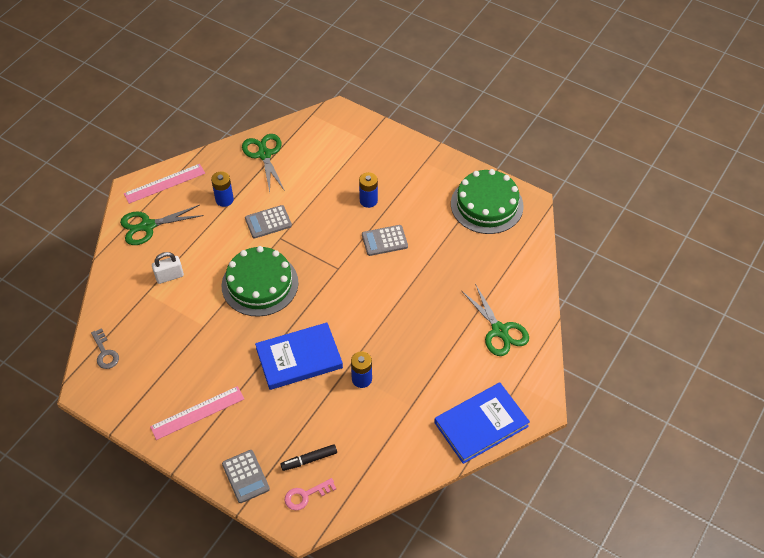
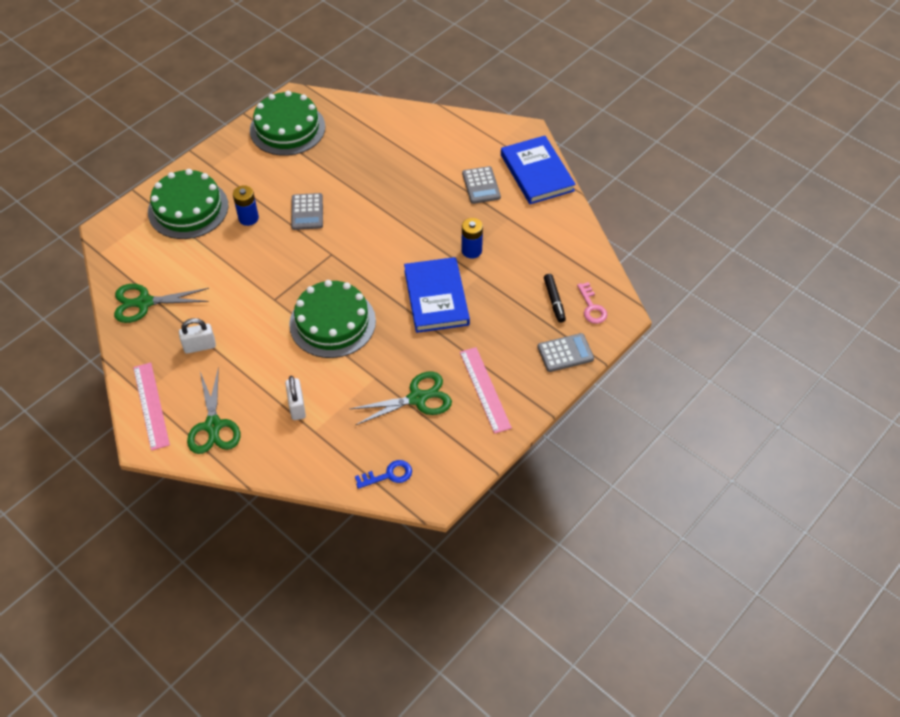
camera: 80 degrees left, 0 degrees up
(105, 352) = (388, 475): grey key -> blue key
(224, 200) = (200, 346): blue battery -> white padlock
(268, 222) = (248, 308): grey calculator -> grey calculator (481, 185)
(371, 157) = (188, 208): none -> green cake
(499, 330) = (439, 144): green scissors -> green scissors (417, 398)

